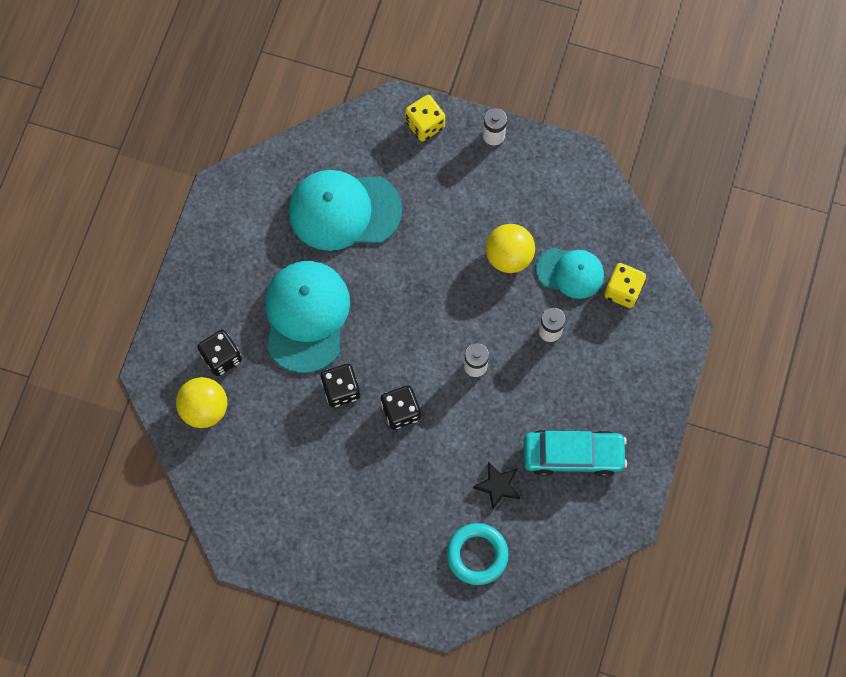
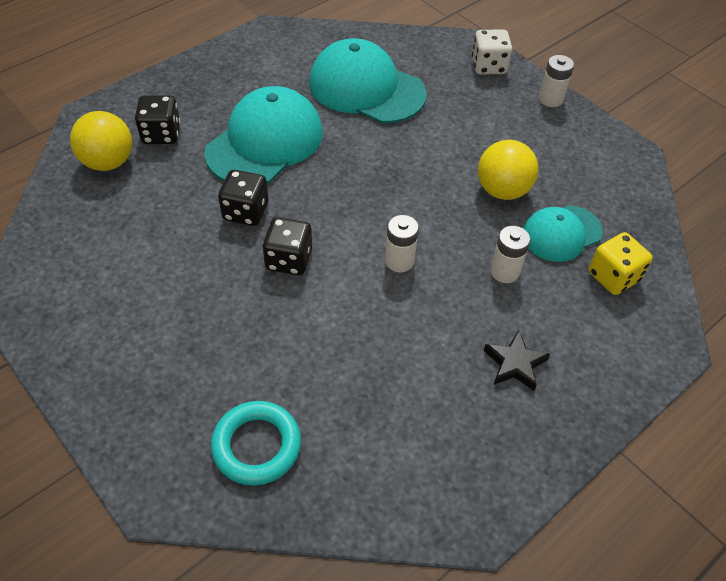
camera: 30 degrees right, 20 degrees down
(425, 125) = (488, 66): yellow dice -> white dice
(498, 486) = (338, 386): black star -> black star (515, 364)
(570, 272) = (561, 233): turquoise cap -> turquoise cap turned 105 degrees clockwise
(573, 455) = (450, 404): turquoise car -> none

